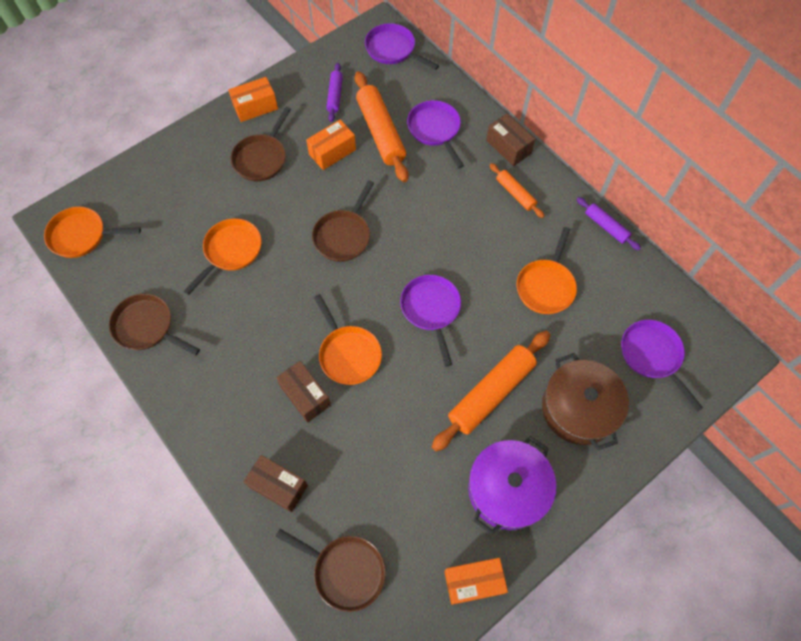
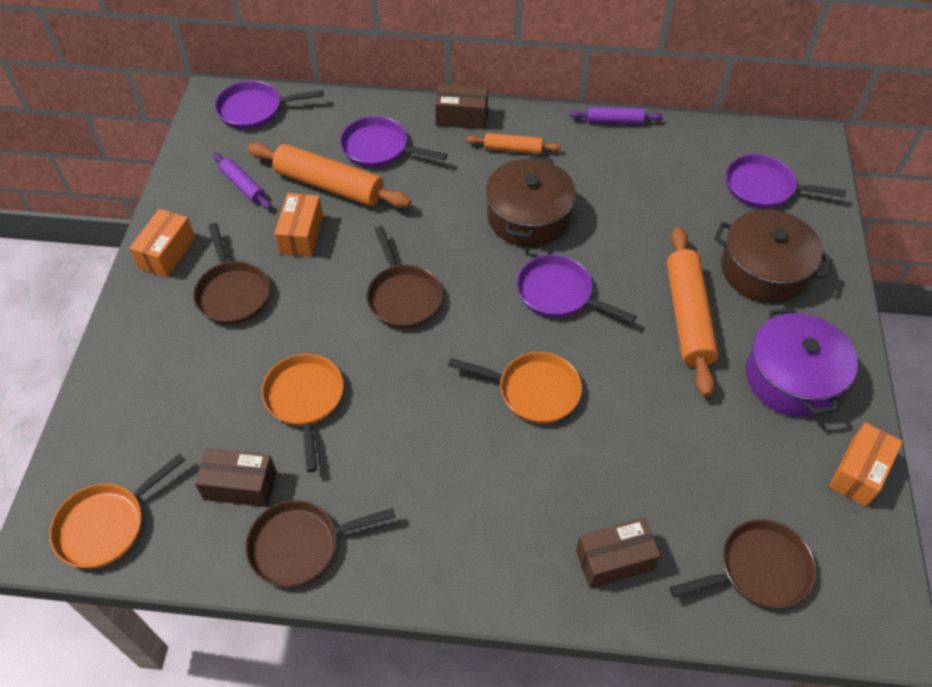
camera: 45 degrees left, 10 degrees down
(305, 396) = (540, 460): brown box -> brown box (240, 485)
(471, 246) = (528, 217): none -> brown pot
(546, 286) = (625, 200): orange pan -> none

